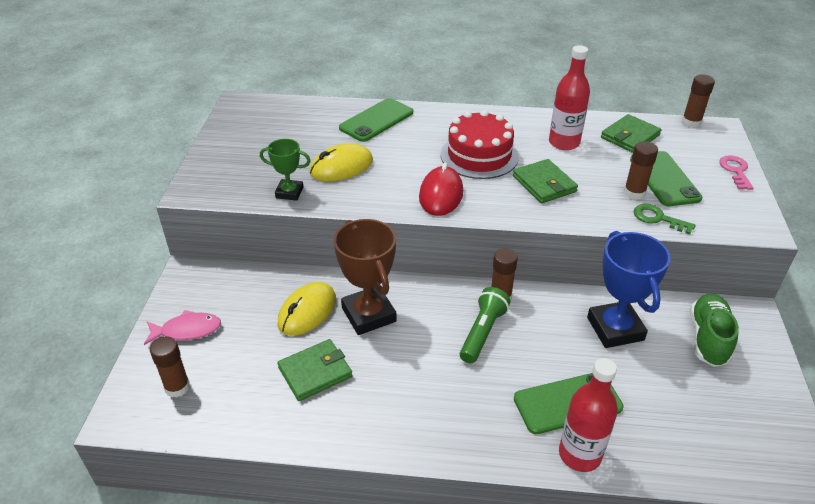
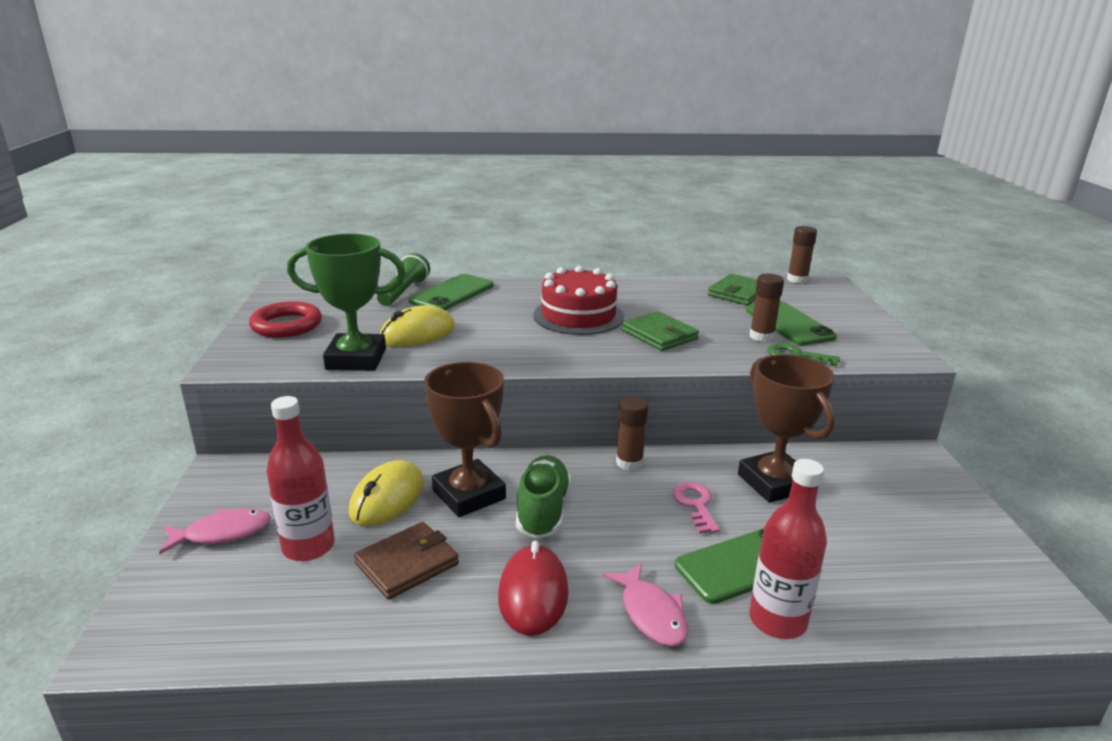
camera: 10 degrees left, 15 degrees down
(177, 387) = (209, 601): brown glue stick -> none
(238, 149) = (286, 325): none -> red ring
(289, 192) = (356, 359): green trophy -> green trophy, size x1.77
(315, 372) = (407, 563): green wallet -> brown wallet
(441, 194) = (543, 350): red mouse -> red mouse (533, 594)
(483, 332) = (617, 500): green flashlight -> green flashlight (404, 292)
(486, 436) = (651, 614): none -> pink fish
(564, 143) = (669, 301): red bottle -> red bottle (308, 547)
(615, 329) = (774, 483): blue trophy -> brown trophy
(708, 338) = (882, 483): green shoe -> green shoe (542, 511)
(735, 171) = (860, 313): pink key -> pink key (695, 505)

